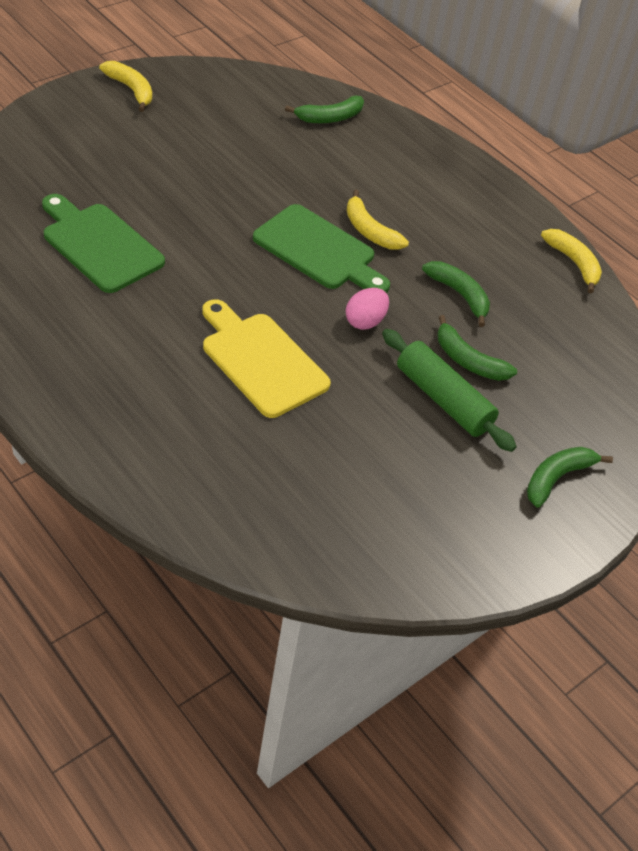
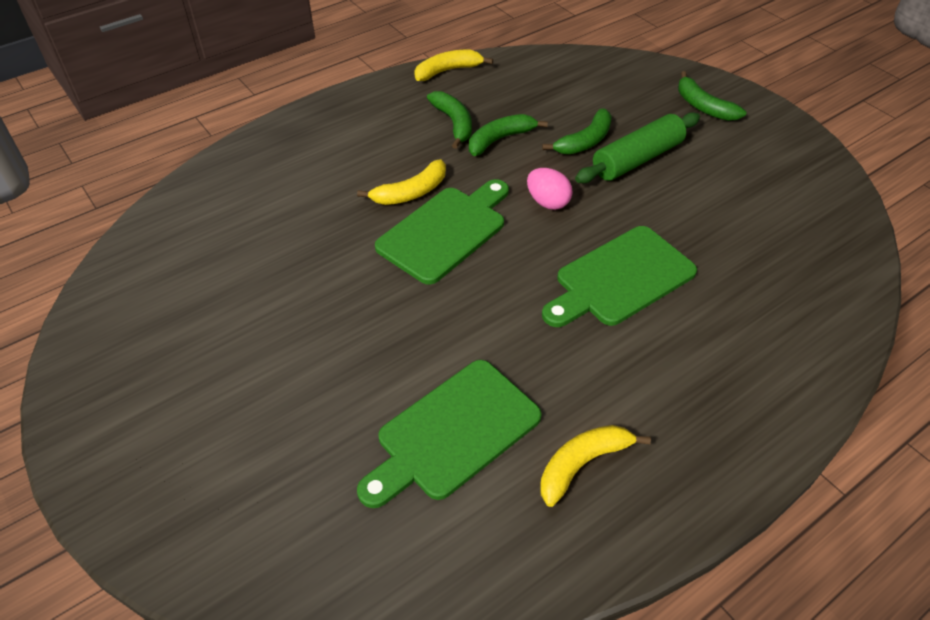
camera: 80 degrees left, 0 degrees up
(131, 90) = (108, 416): yellow banana -> yellow banana (582, 464)
(261, 361) = (620, 279): yellow cutting board -> green cutting board
(330, 118) = (207, 214): green banana -> green banana (454, 123)

